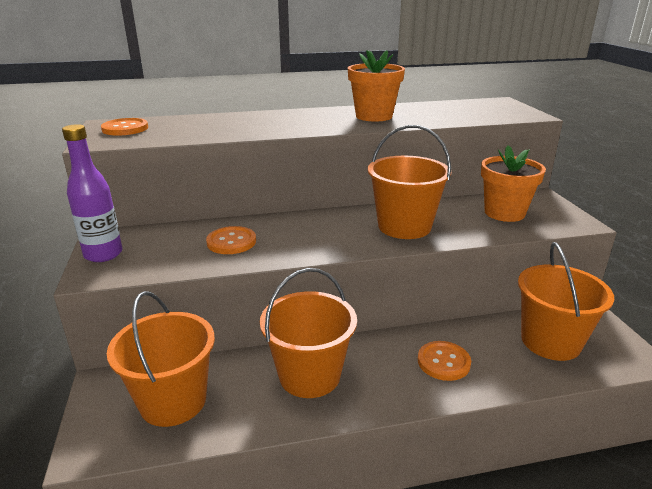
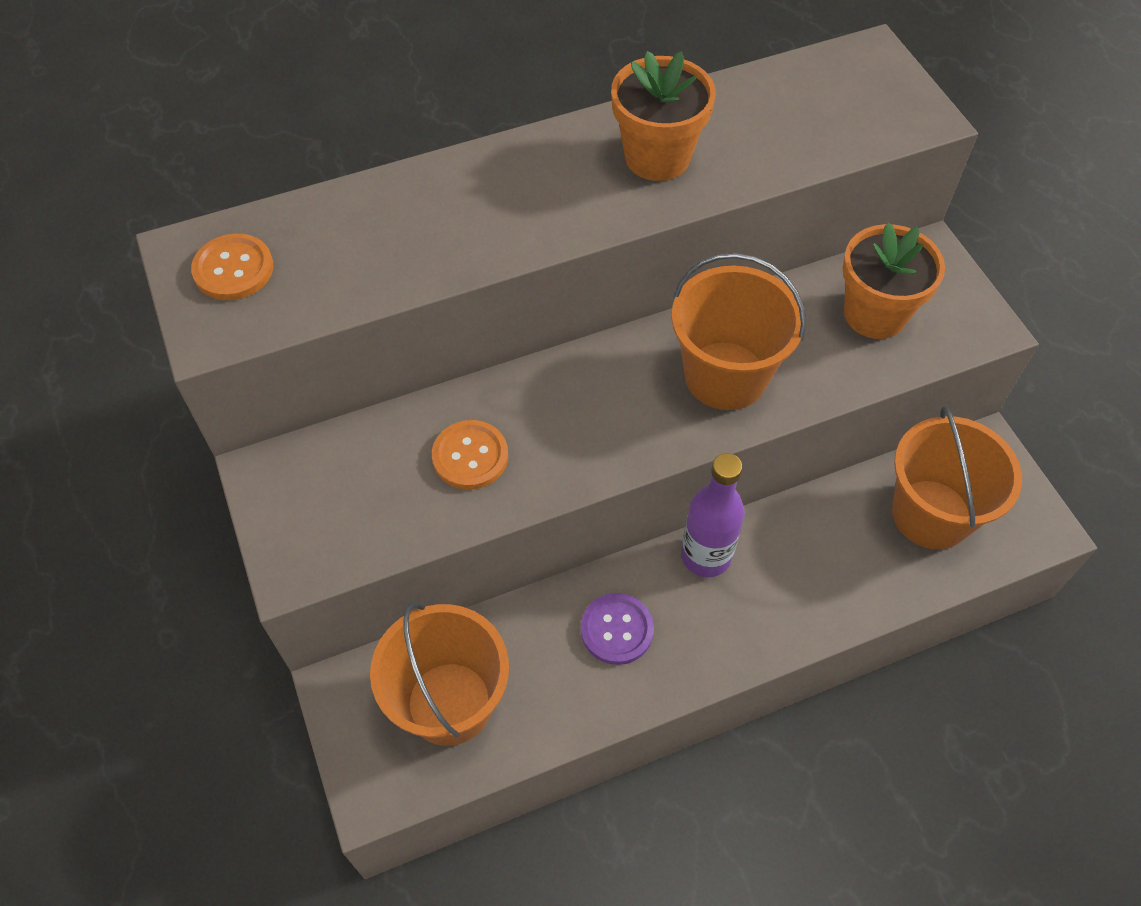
camera: 10 degrees left, 30 degrees up
(103, 254) = (286, 518): purple bottle -> purple bottle (706, 556)
(309, 375) = (617, 630): orange bucket -> purple button
(443, 362) = (790, 576): orange button -> none

